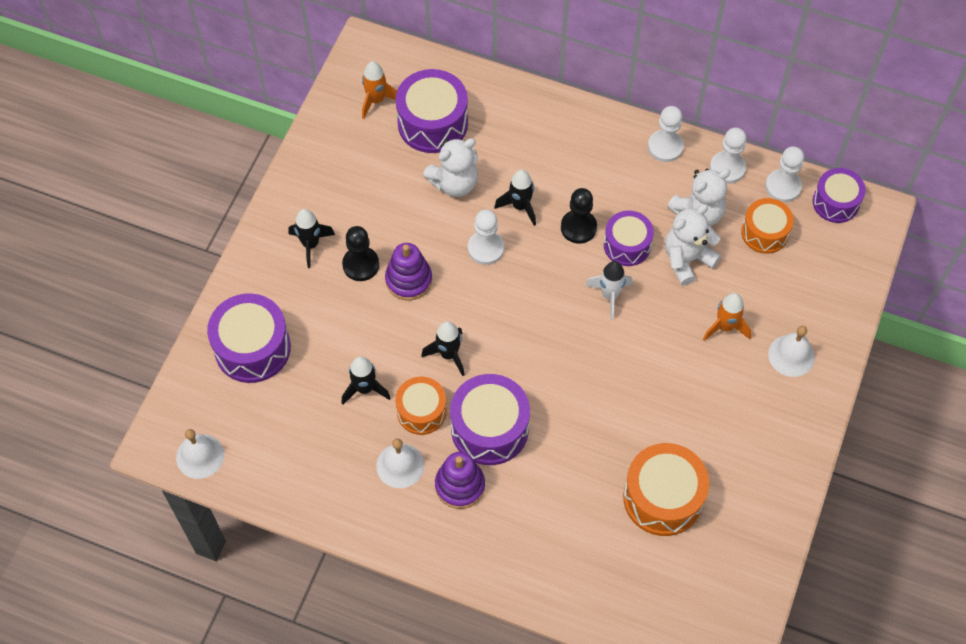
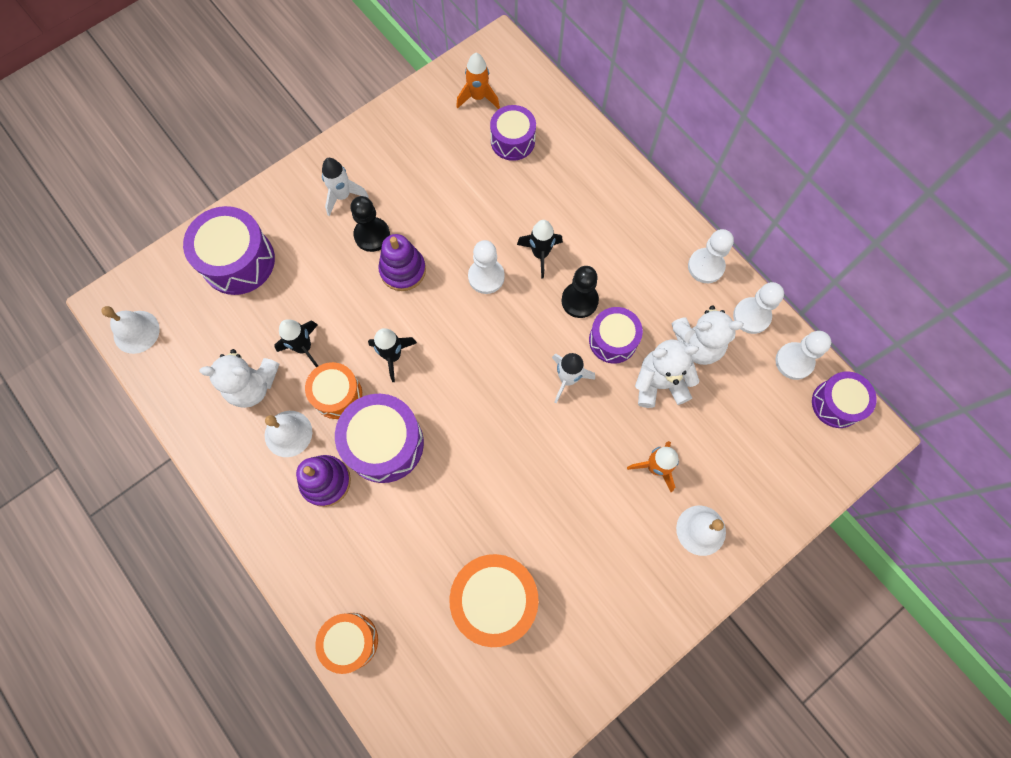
camera: 30 degrees right, 10 degrees up
(311, 245) = (343, 196): black rocket -> white rocket
(432, 123) = (512, 141): purple drum -> purple drum, size x0.64
(454, 183) = (497, 204): white teddy bear -> white teddy bear (253, 386)
(764, 233) = (749, 396): orange drum -> orange drum (351, 641)

